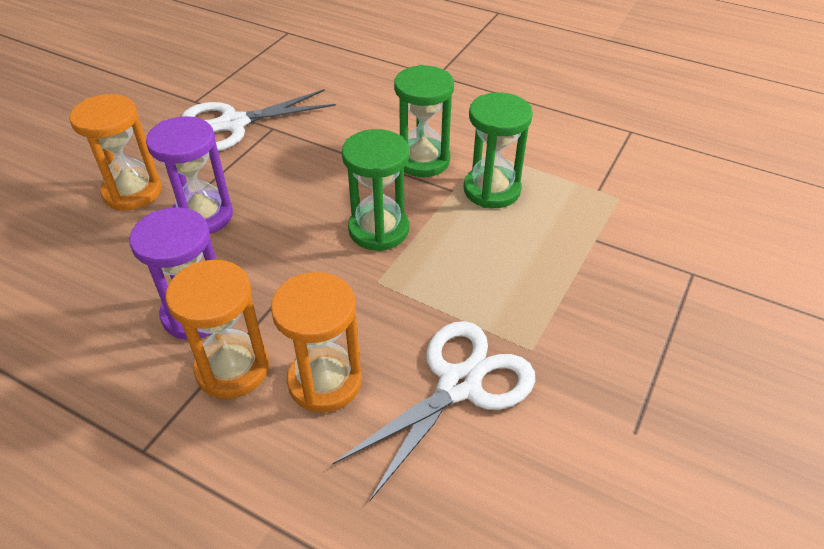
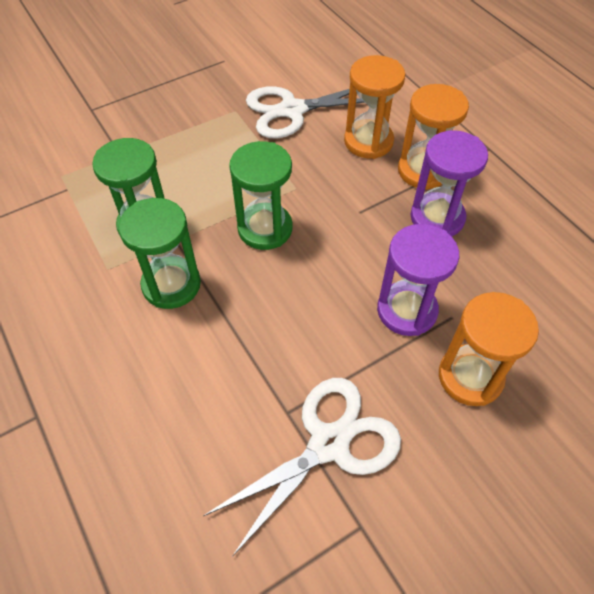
camera: 150 degrees left, 10 degrees up
(233, 124) = (329, 443): white scissors -> white scissors turned 45 degrees counterclockwise

